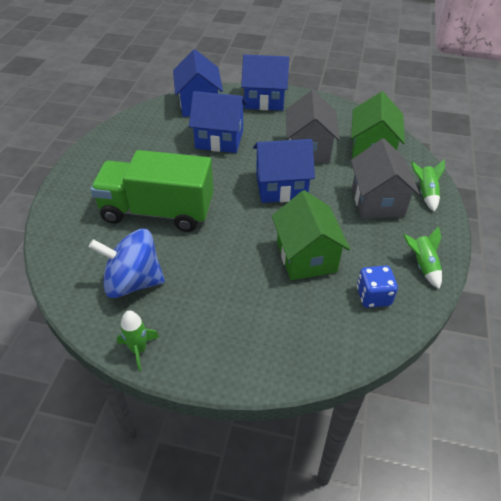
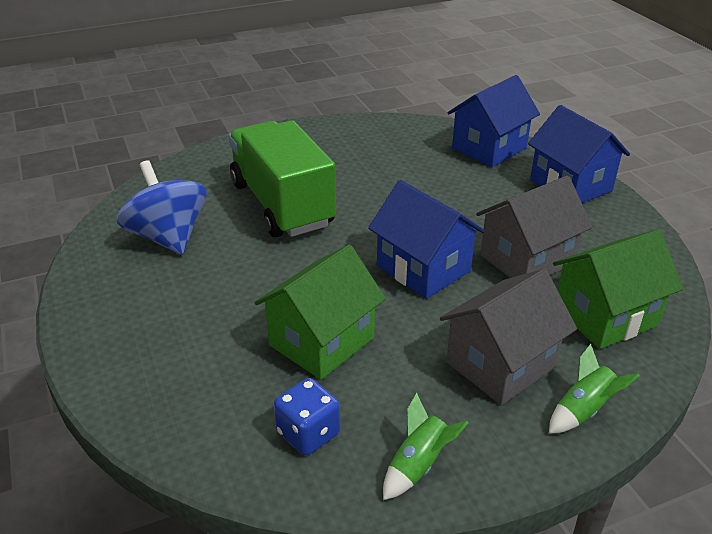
camera: 55 degrees right, 10 degrees down
(139, 350) = (83, 282): green rocket -> none
(219, 139) = (448, 188): blue house -> none

